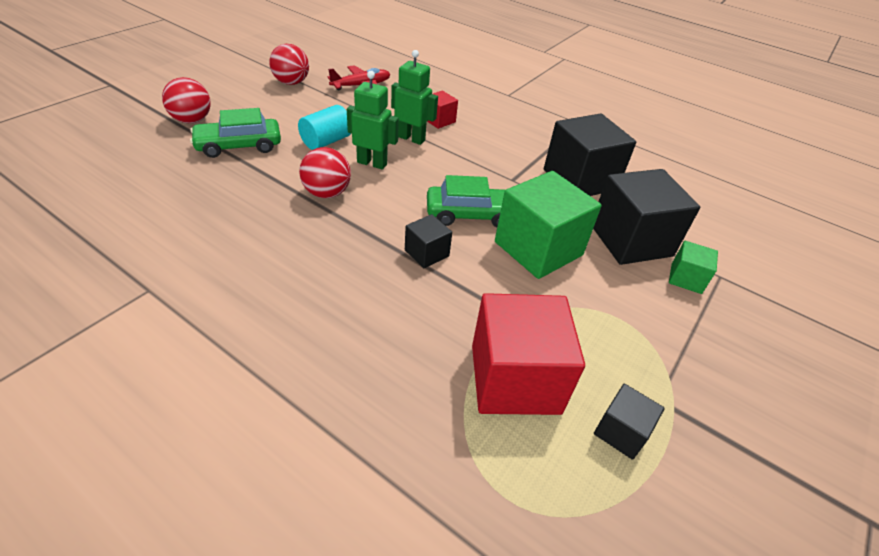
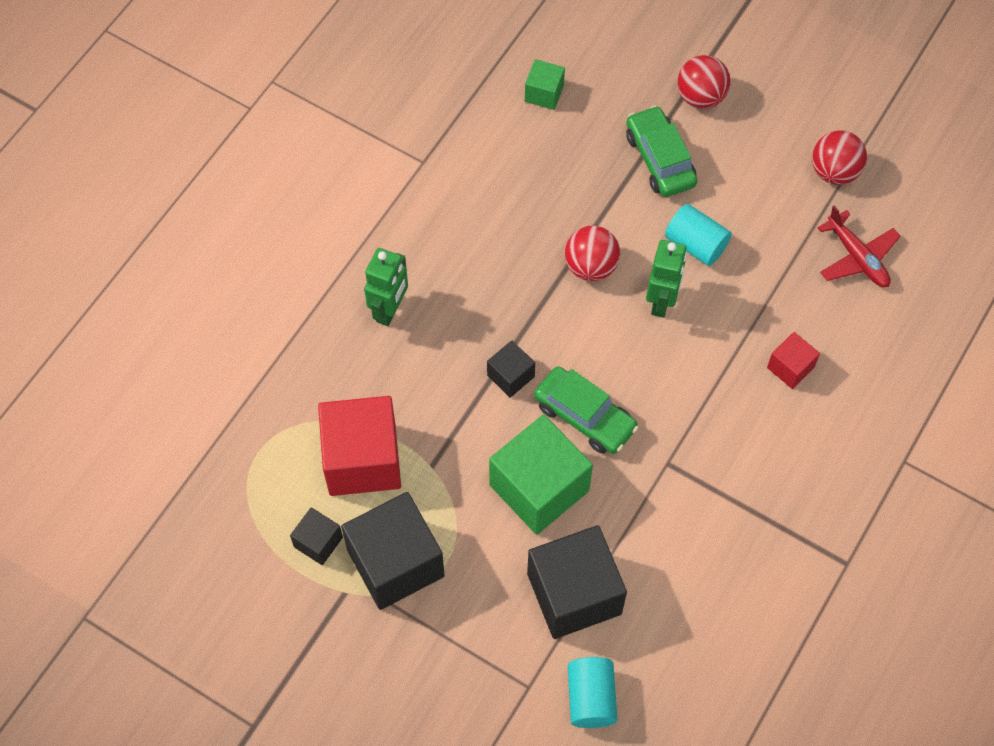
camera: 90 degrees right, 20 degrees up
(411, 138) = (731, 338): green robot -> green robot (389, 310)
(471, 214) = (584, 416): green car -> green car turned 45 degrees counterclockwise
(580, 179) = (689, 548): black cube -> black cube (395, 563)
(686, 278) = (518, 645): green cube -> green cube (544, 93)
(714, 242) = (591, 698): none -> turquoise cylinder

